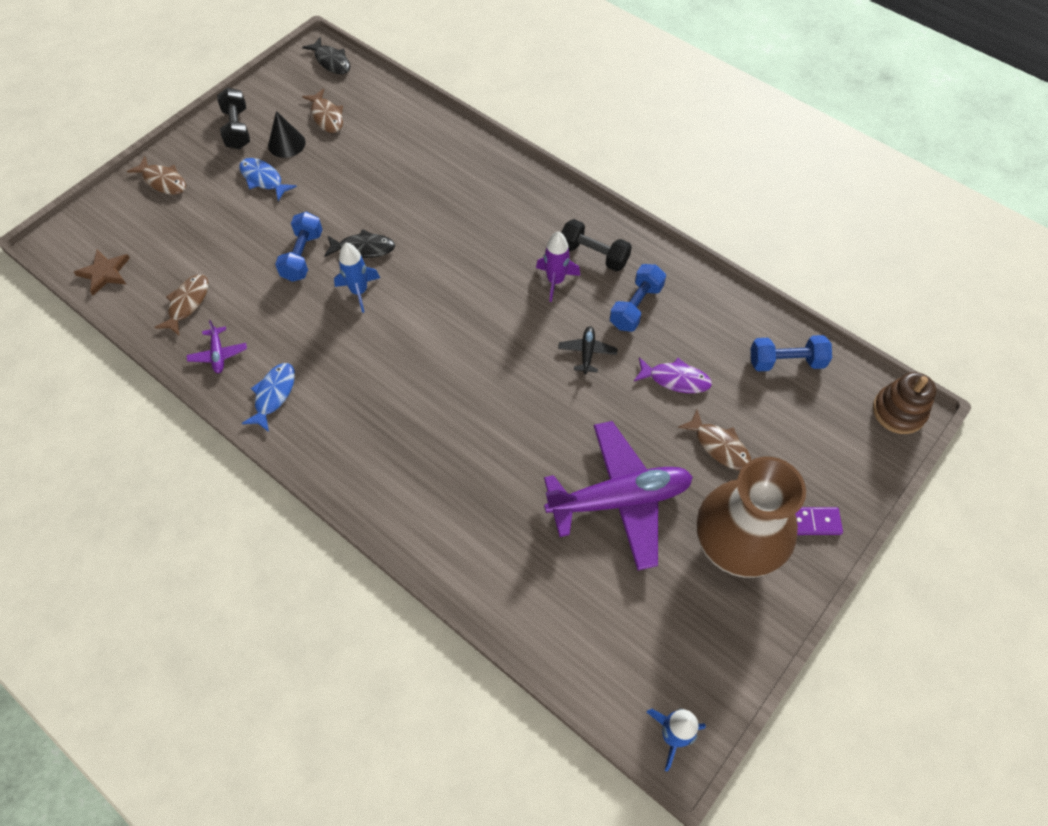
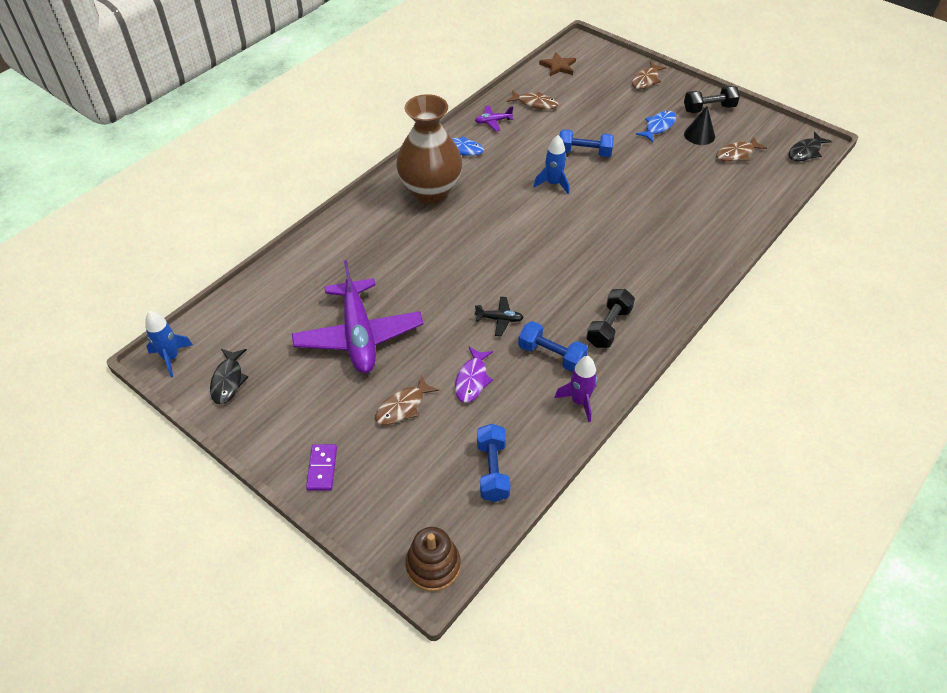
camera: 90 degrees right, 10 degrees down
(363, 248) = (596, 183): black fish -> black fish (228, 381)
(555, 281) = (575, 299): purple rocket -> purple rocket (579, 401)
(734, 546) = (308, 409): brown vase -> brown vase (430, 191)

